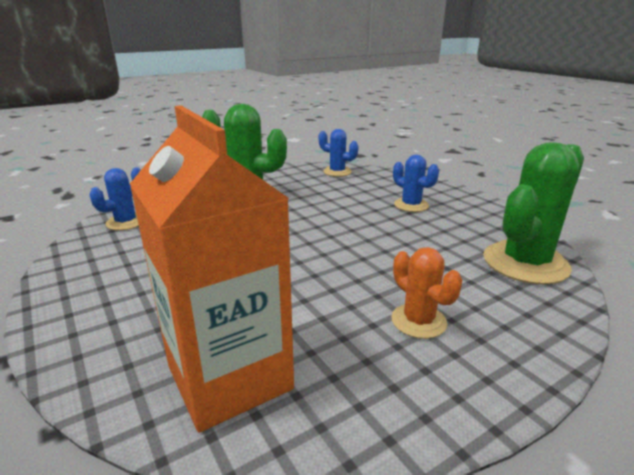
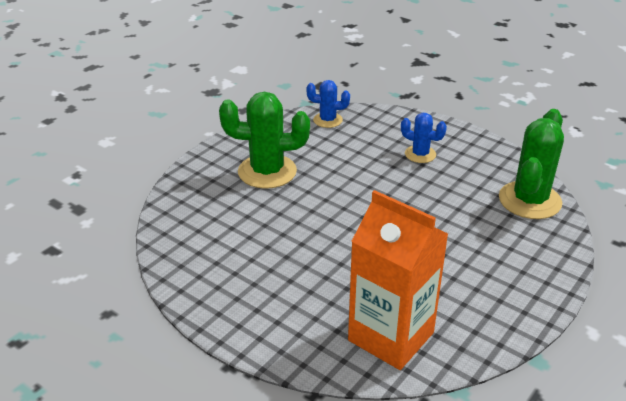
camera: 20 degrees left, 10 degrees up
(126, 222) = (184, 230): blue cactus -> none
(418, 321) = (480, 268): orange cactus -> none

